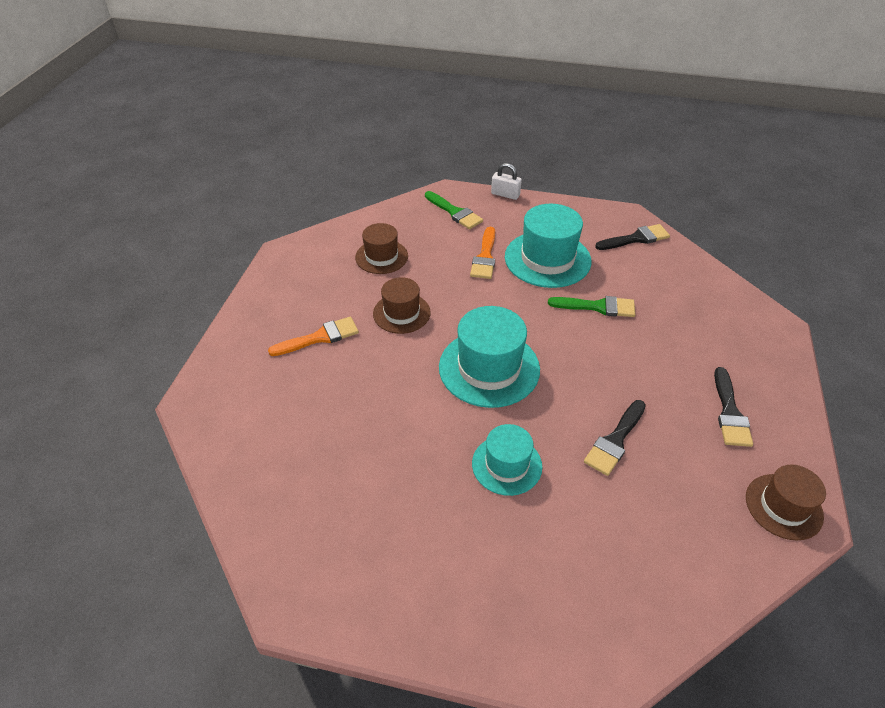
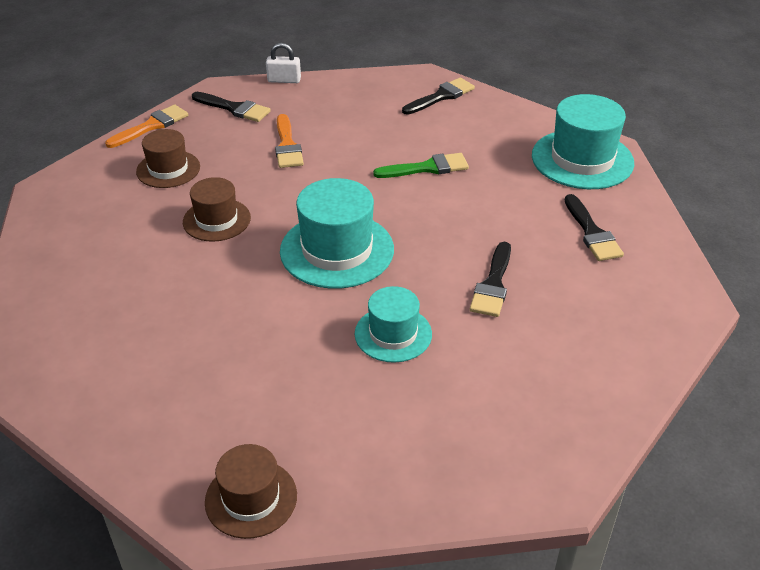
camera: 20 degrees left, 5 degrees down
(320, 337) = (131, 265): orange brush -> orange brush (151, 126)
(455, 212) = (234, 108): green brush -> black brush
(547, 259) = (356, 134): turquoise hat -> turquoise hat (582, 159)
(783, 506) = (669, 299): brown hat -> brown hat (251, 498)

